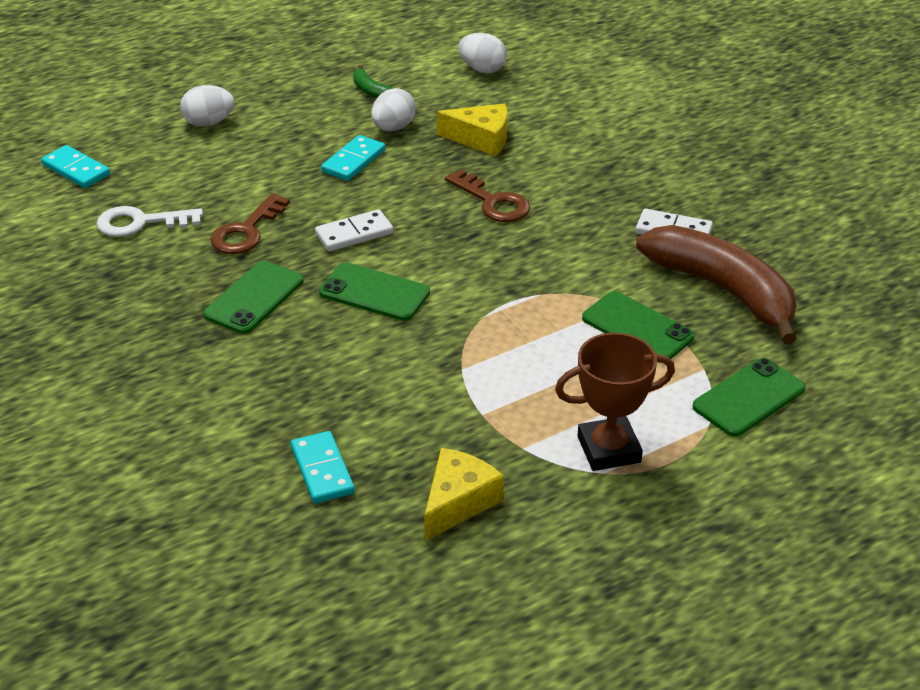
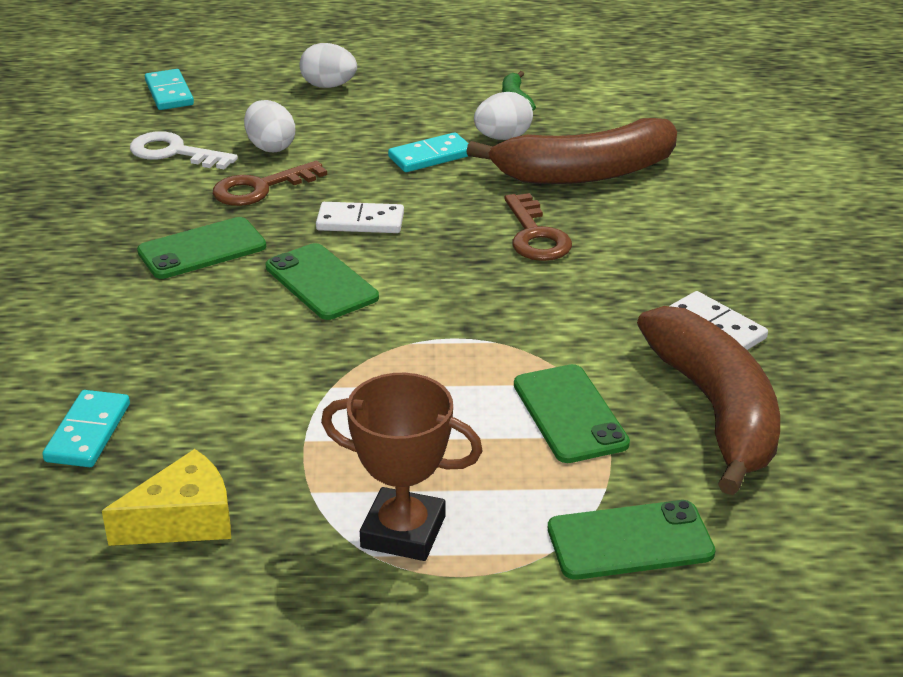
camera: 30 degrees right, 5 degrees down
(481, 139) = (585, 173): yellow cheese -> brown banana
(482, 69) = (654, 109): white egg -> white egg (270, 147)

